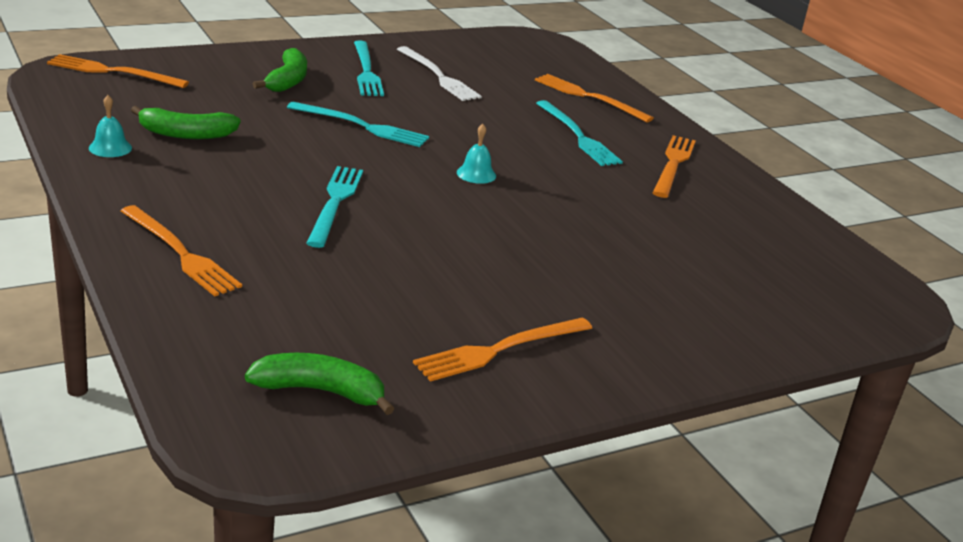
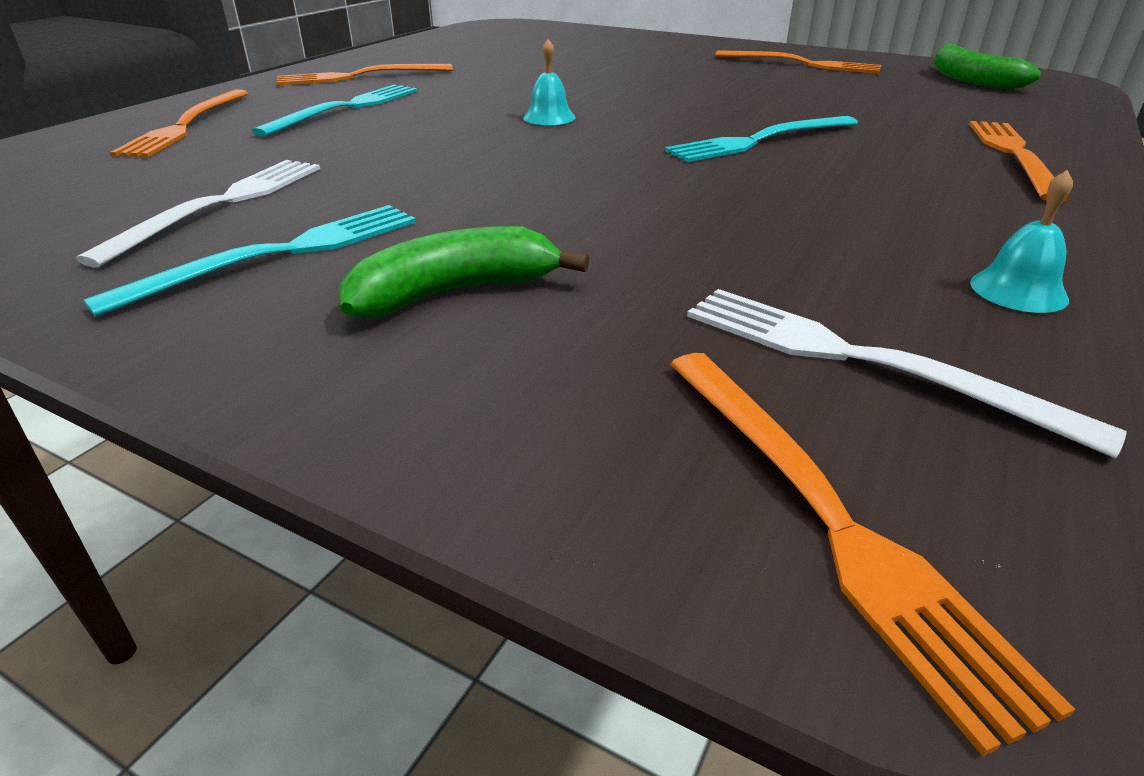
camera: 120 degrees left, 5 degrees up
(139, 104) = (862, 361): none -> white fork
(186, 134) = (837, 265): green banana -> none
(362, 126) = (537, 187): turquoise fork -> none

